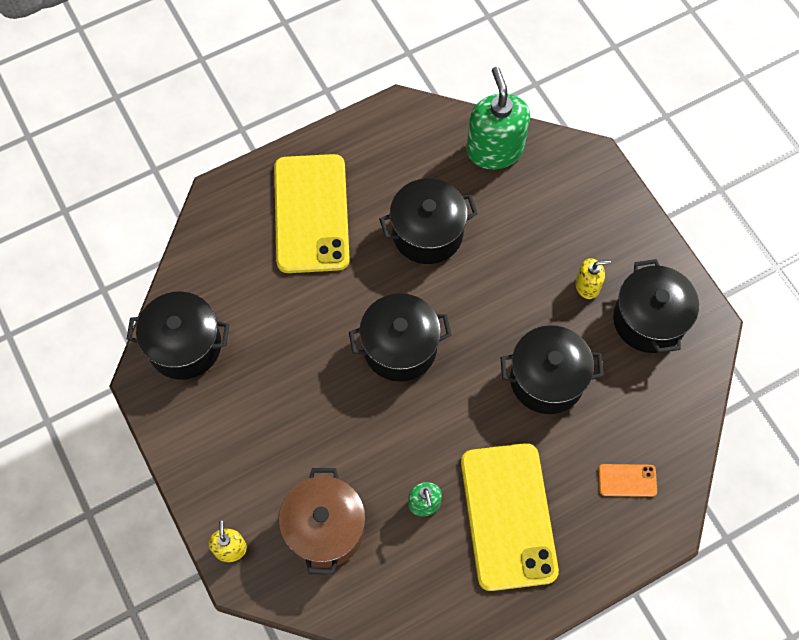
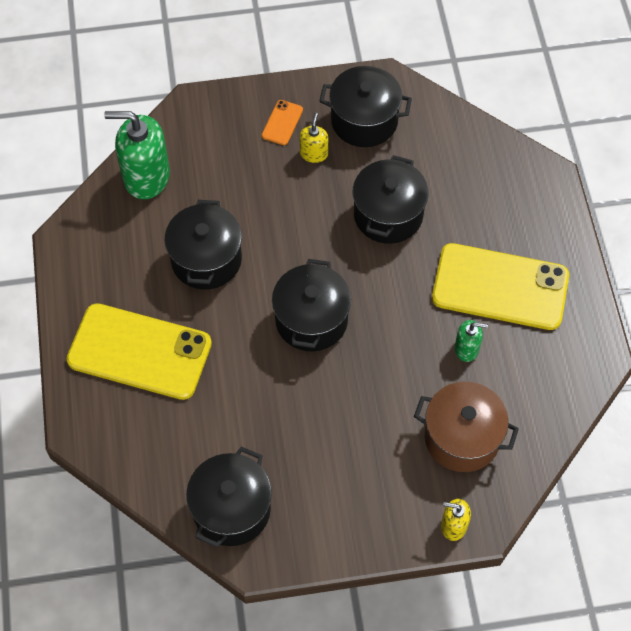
camera: 70 degrees left, 5 degrees down
(627, 480) = (499, 189): orange phone -> orange phone (282, 123)

